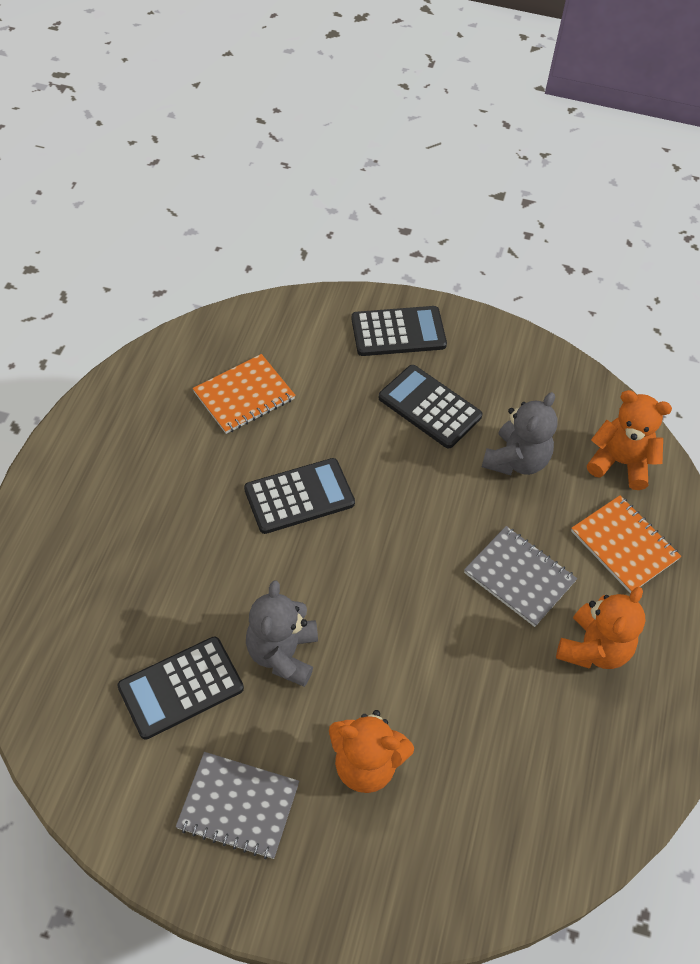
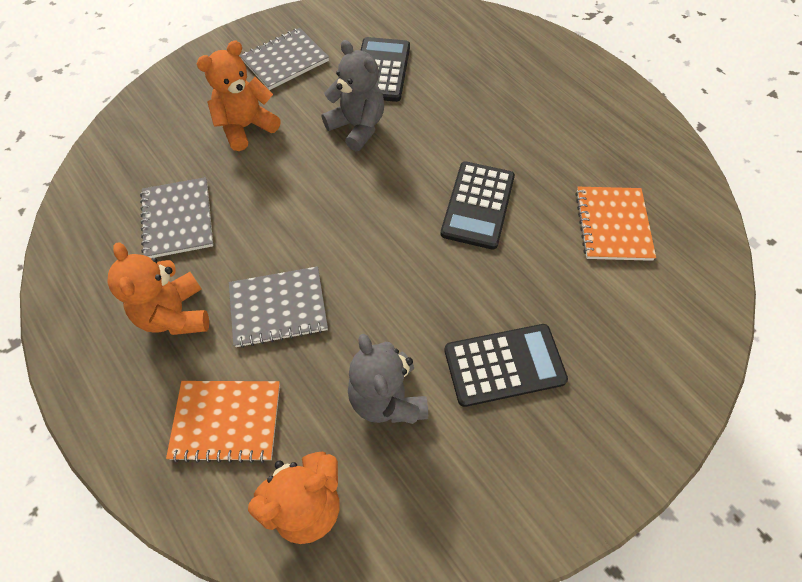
camera: 130 degrees right, 5 degrees up
(398, 332) = (624, 405): black calculator -> none
(518, 729) = (178, 219): none -> grey notebook

